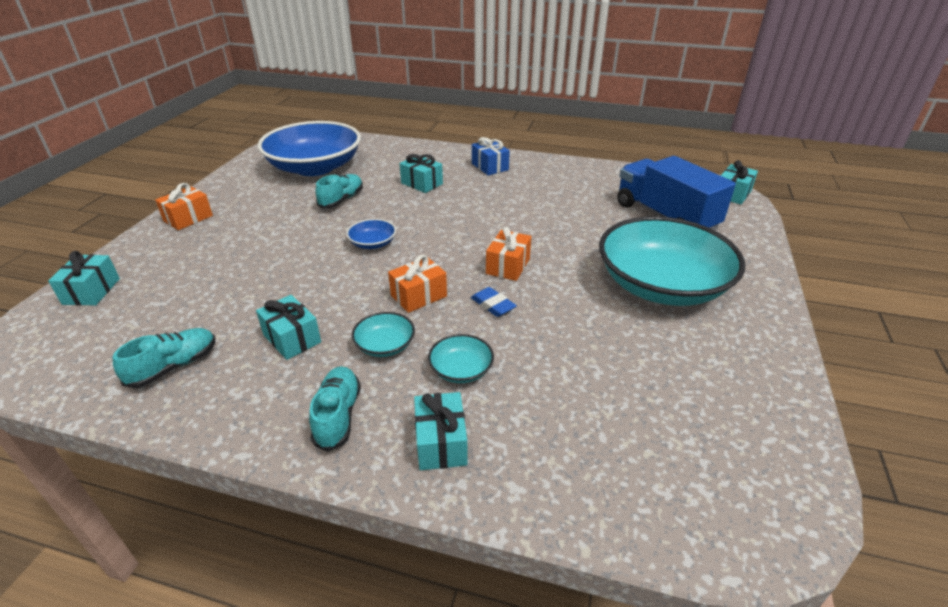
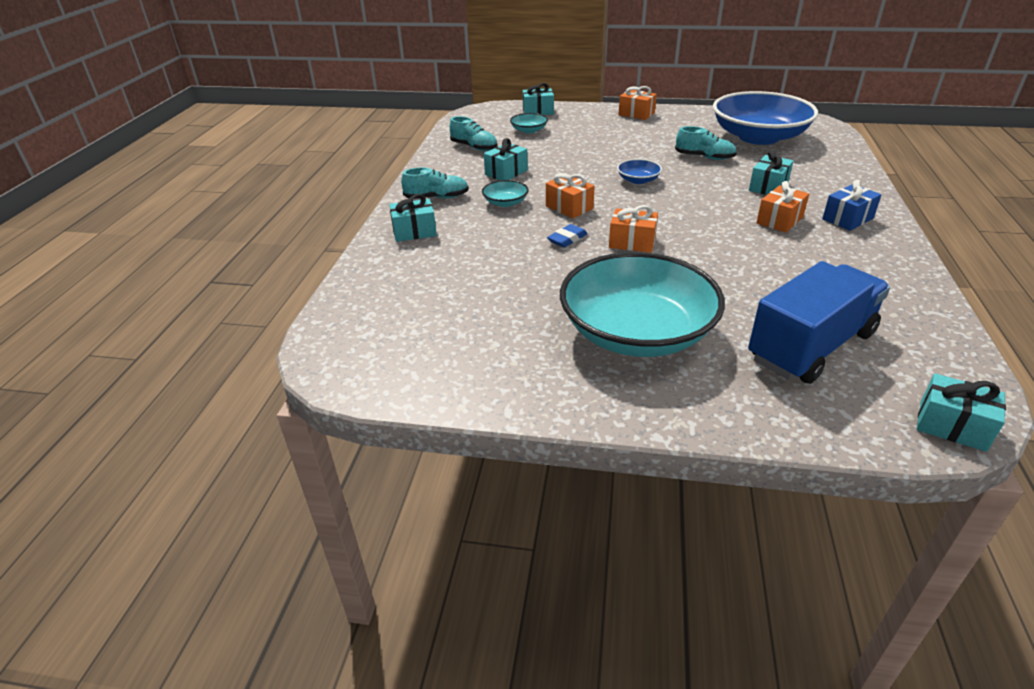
camera: 85 degrees right, 0 degrees up
(461, 370) = (483, 232): turquoise bowl -> turquoise bowl (529, 130)
(484, 191) = (779, 220): none -> orange gift

